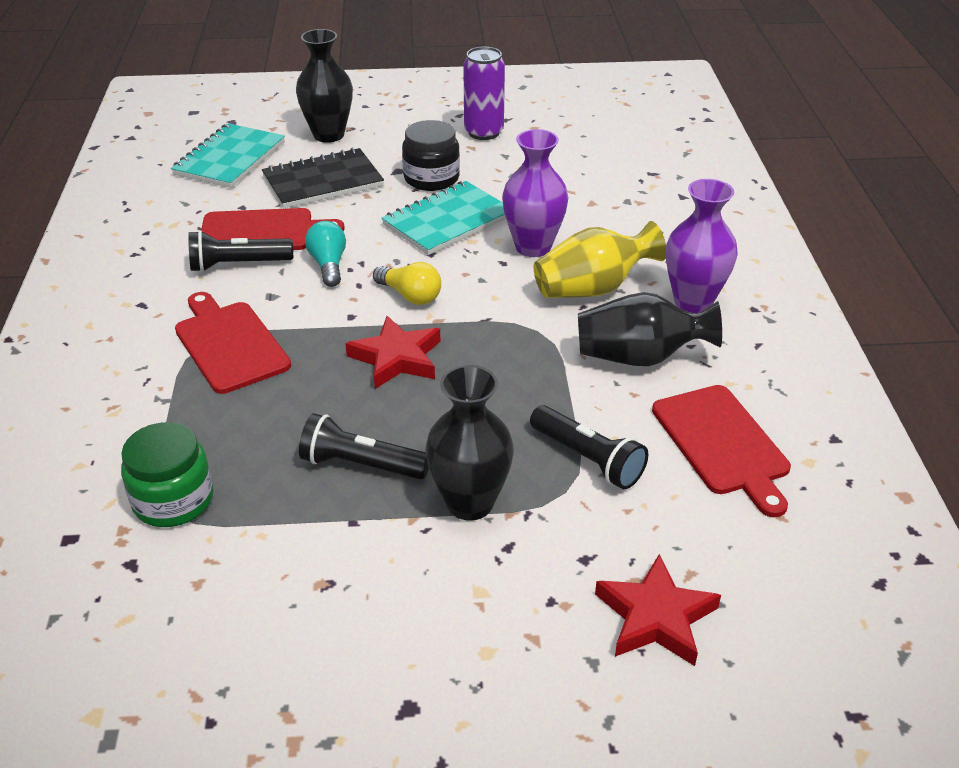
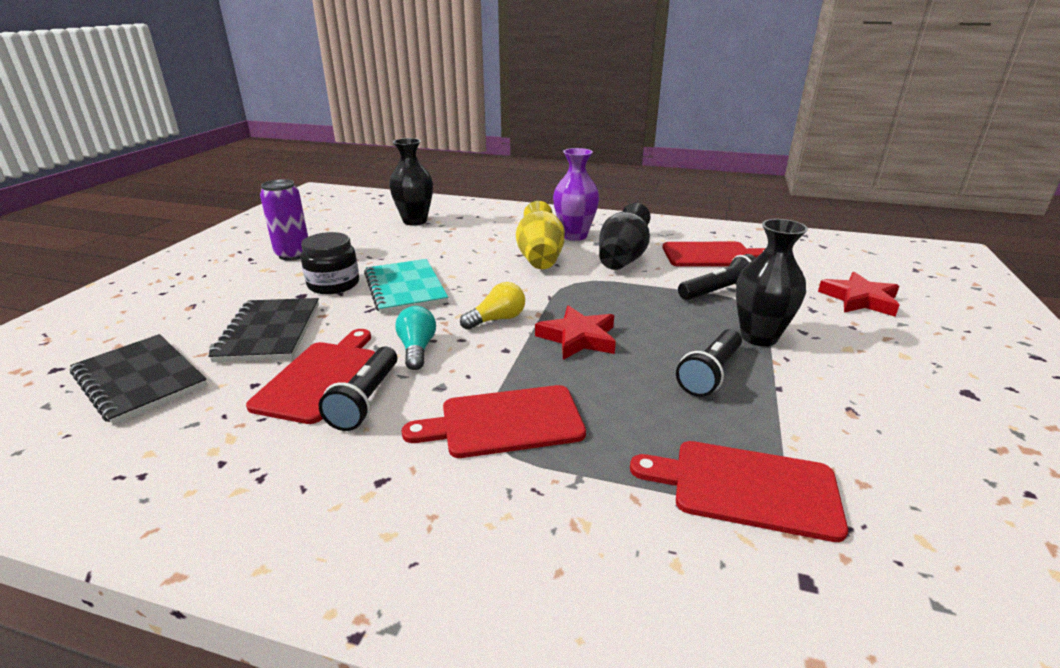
camera: 70 degrees left, 10 degrees down
(173, 500) = (746, 488): green jar -> red cutting board
(230, 159) = (140, 380): turquoise notebook -> black notebook
(328, 135) = (186, 317): black vase -> black vase (415, 221)
(328, 265) = (417, 349): turquoise light bulb -> turquoise light bulb turned 75 degrees clockwise
(533, 247) = (473, 266): purple vase -> none

